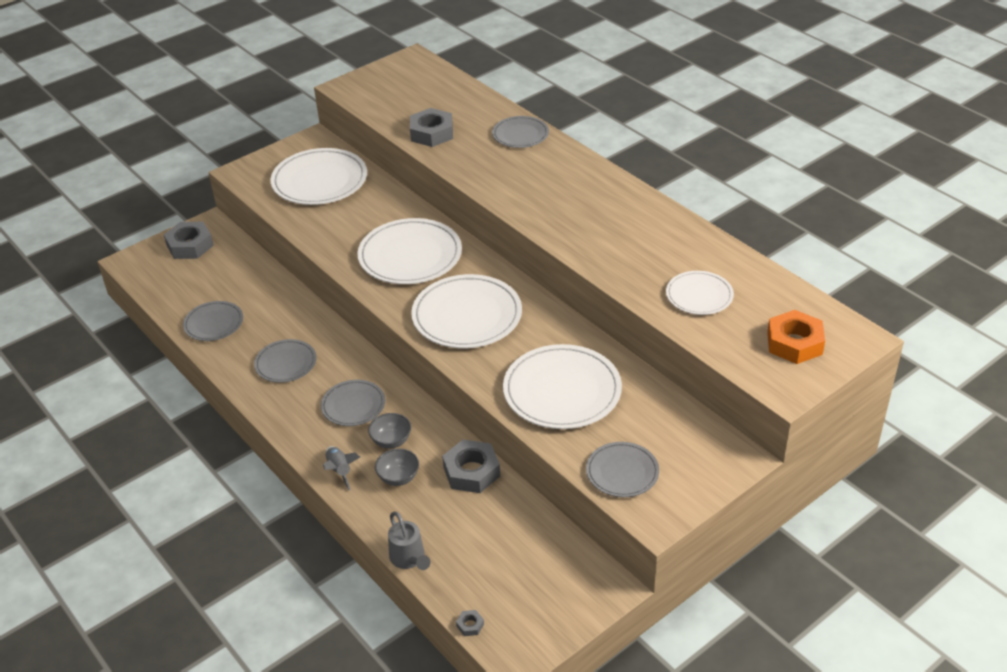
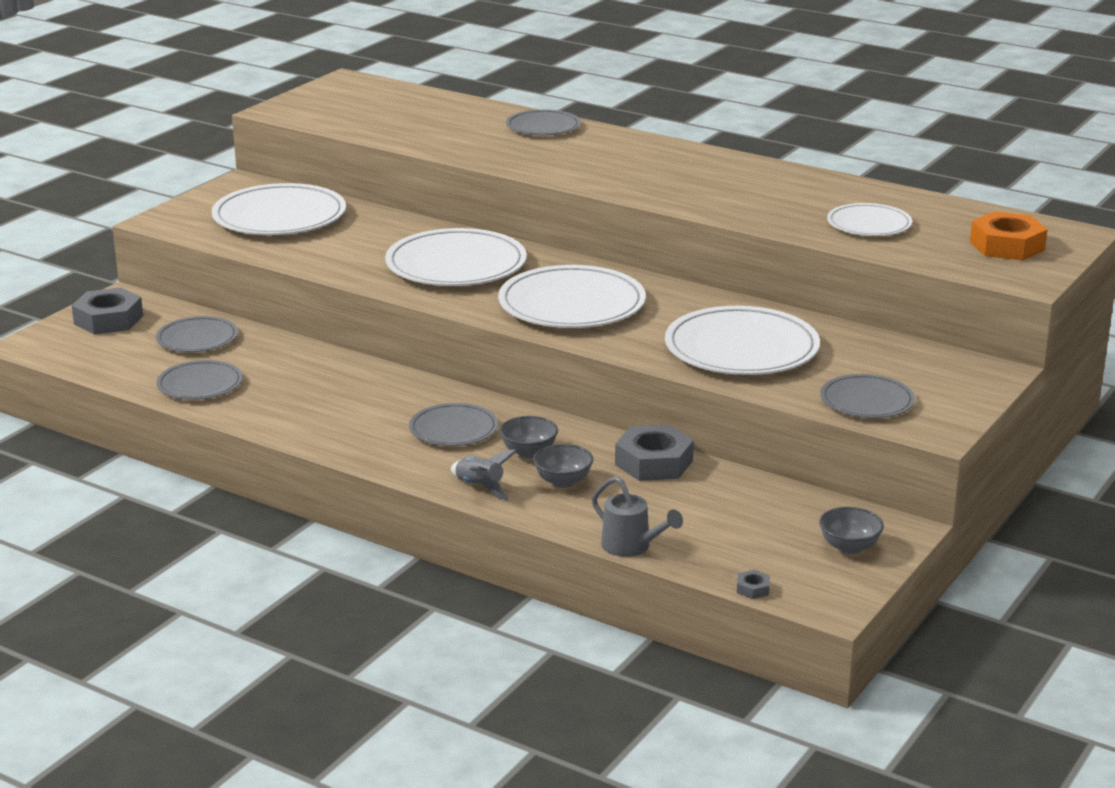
camera: 20 degrees left, 15 degrees down
(286, 363) = (331, 406): grey plate -> grey plate (197, 339)
(432, 133) = (427, 136): grey nut -> none
(563, 597) = (849, 547): none -> grey bowl

